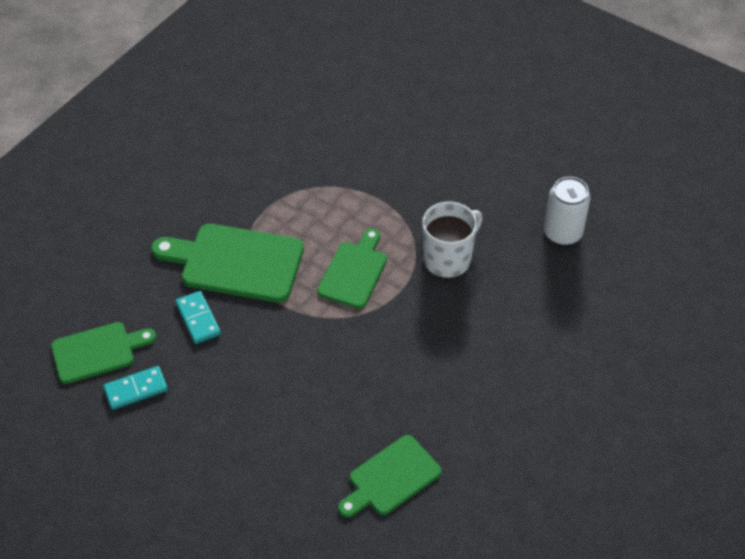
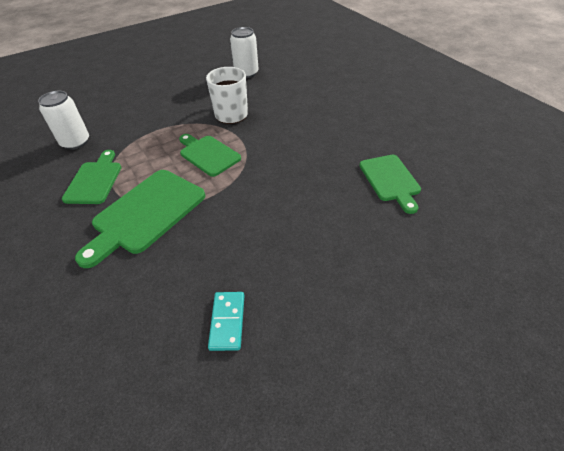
camera: 65 degrees left, 5 degrees down
(97, 351) = (161, 345): green cutting board -> green cutting board (94, 180)
(198, 319) = (182, 253): turquoise domino -> none
(317, 136) = (75, 142): none -> white can

